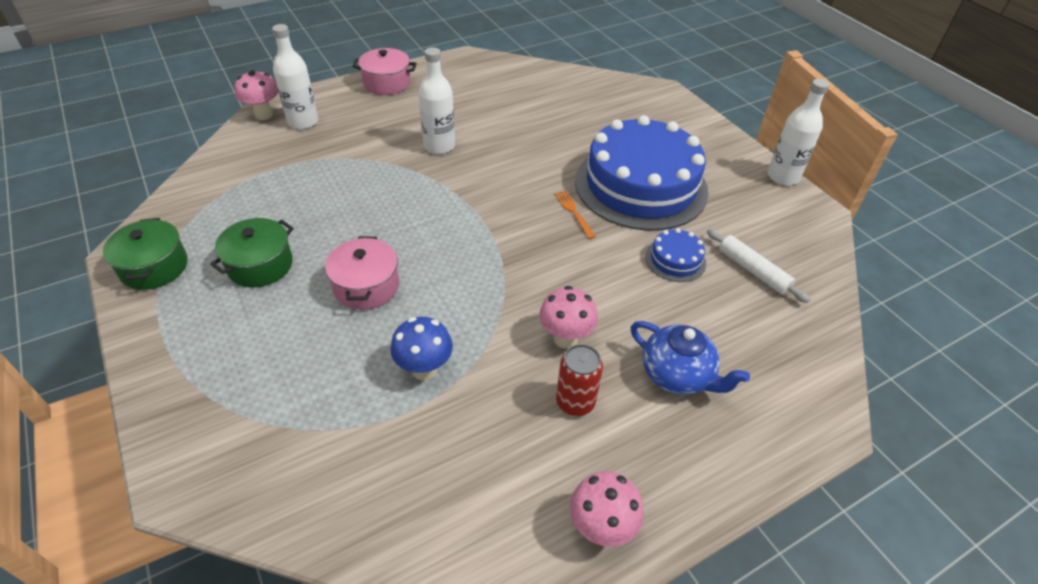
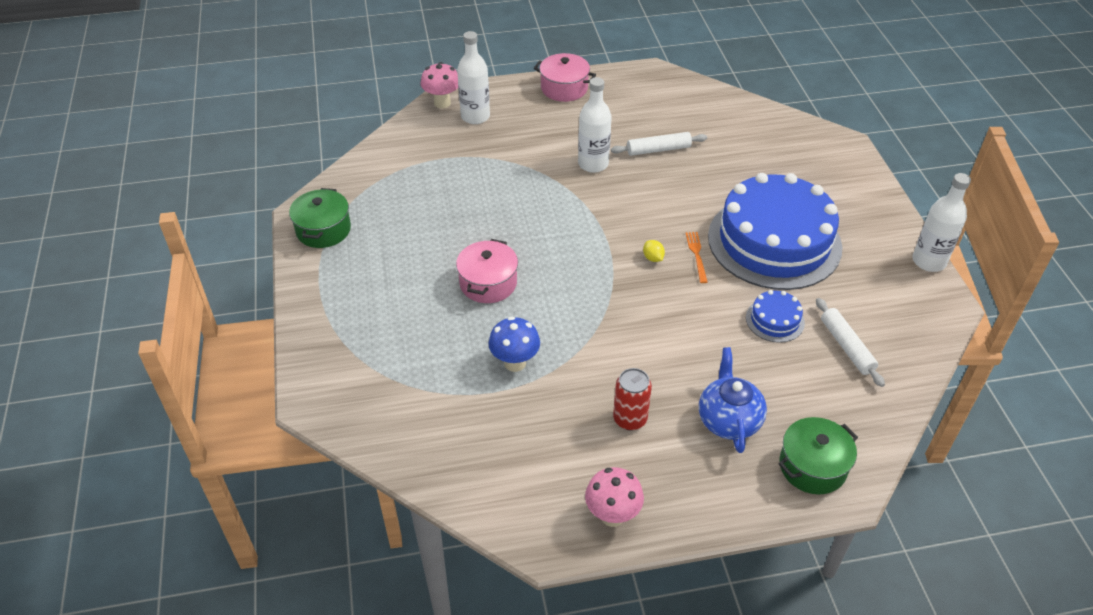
camera: 20 degrees right, 0 degrees up
(260, 265) = (406, 246): green pot -> green pot (812, 466)
(498, 122) = (658, 149): none -> white rolling pin
(532, 224) = (653, 258): none -> yellow lemon
(565, 338) = (642, 366): pink mushroom -> none
(677, 375) = (728, 420): blue teapot -> blue teapot turned 150 degrees counterclockwise

